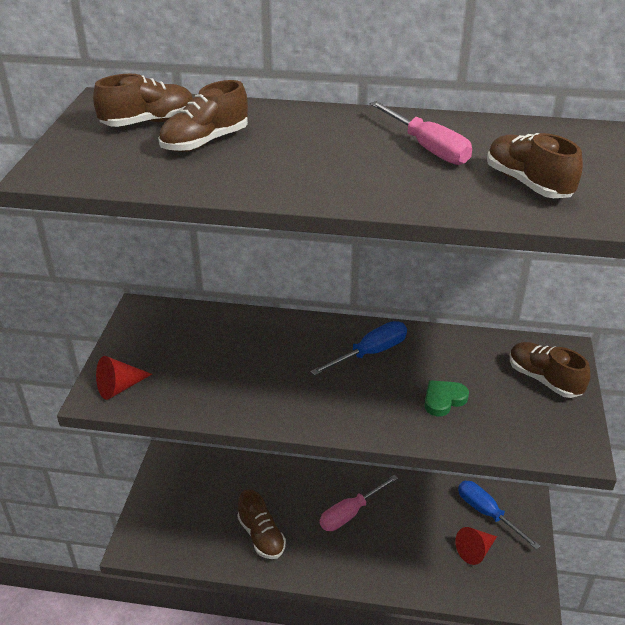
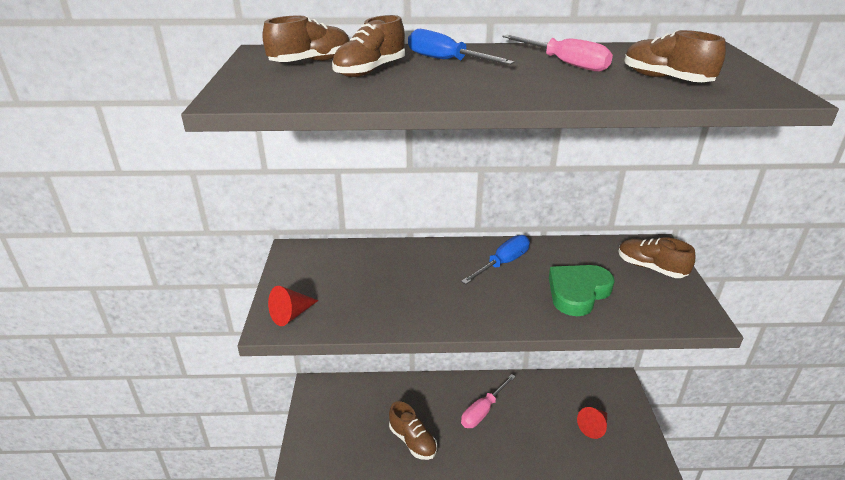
camera: 10 degrees left, 5 degrees down
(443, 400) = (578, 292): green heart -> green heart, size x1.75
(487, 513) = (593, 395): blue screwdriver -> blue screwdriver (446, 61)

